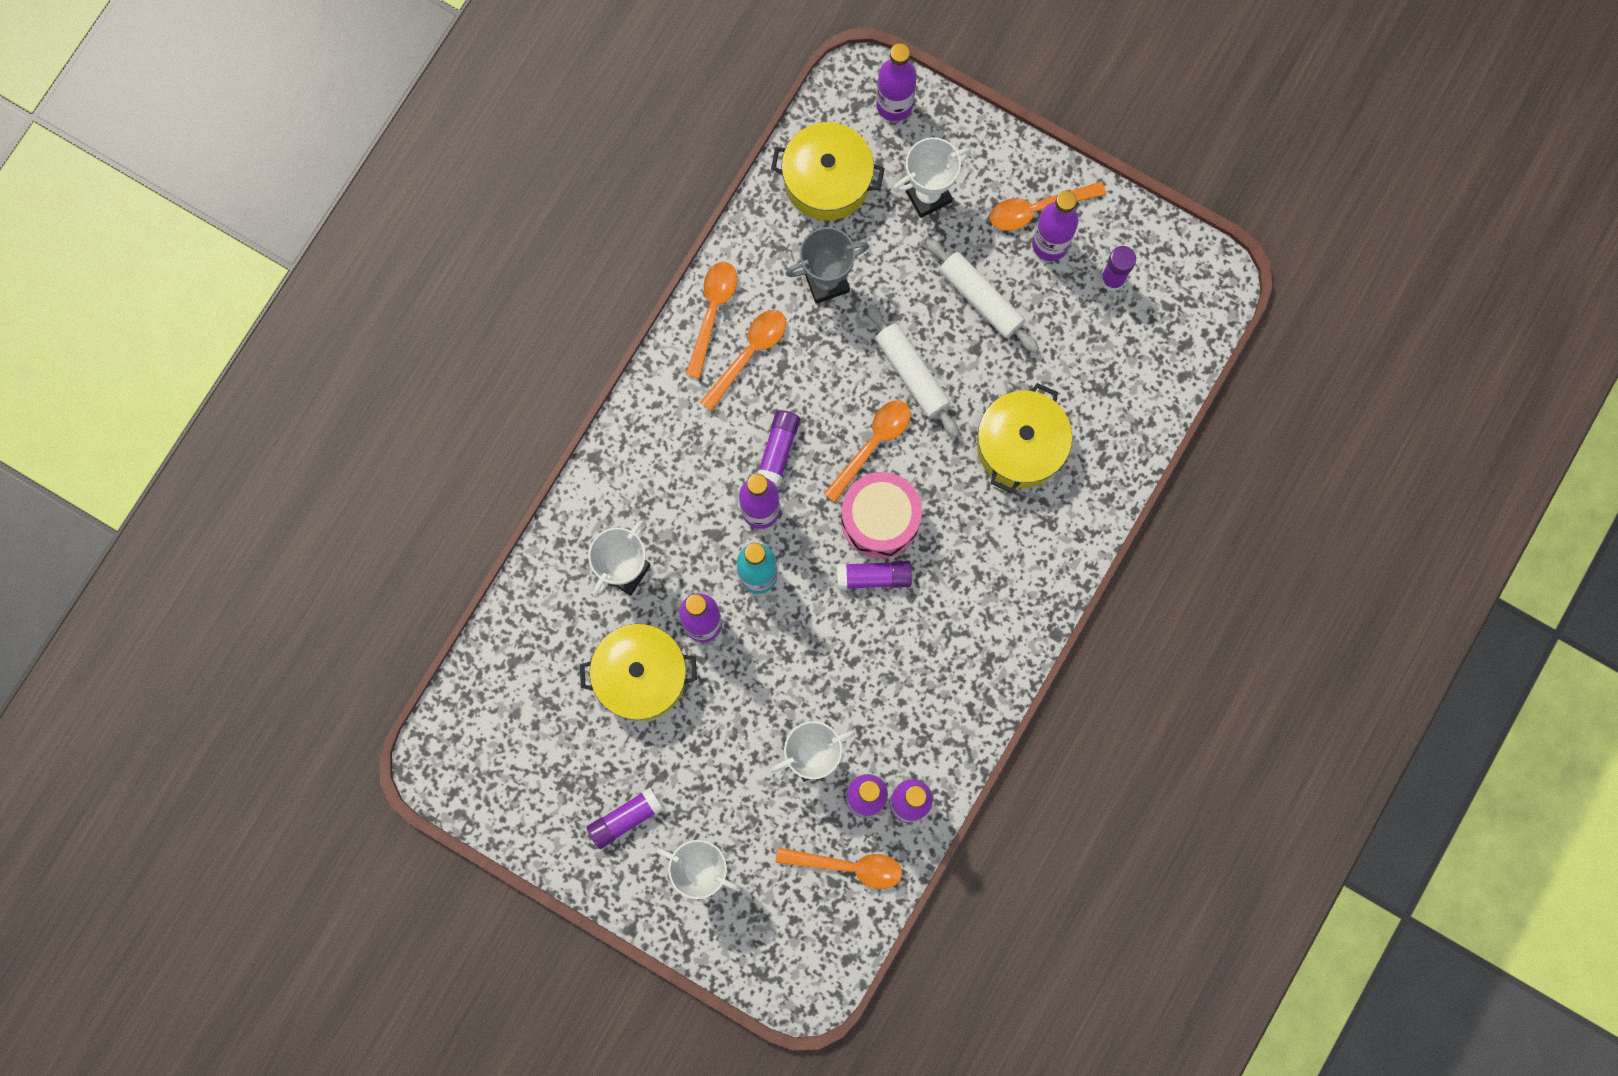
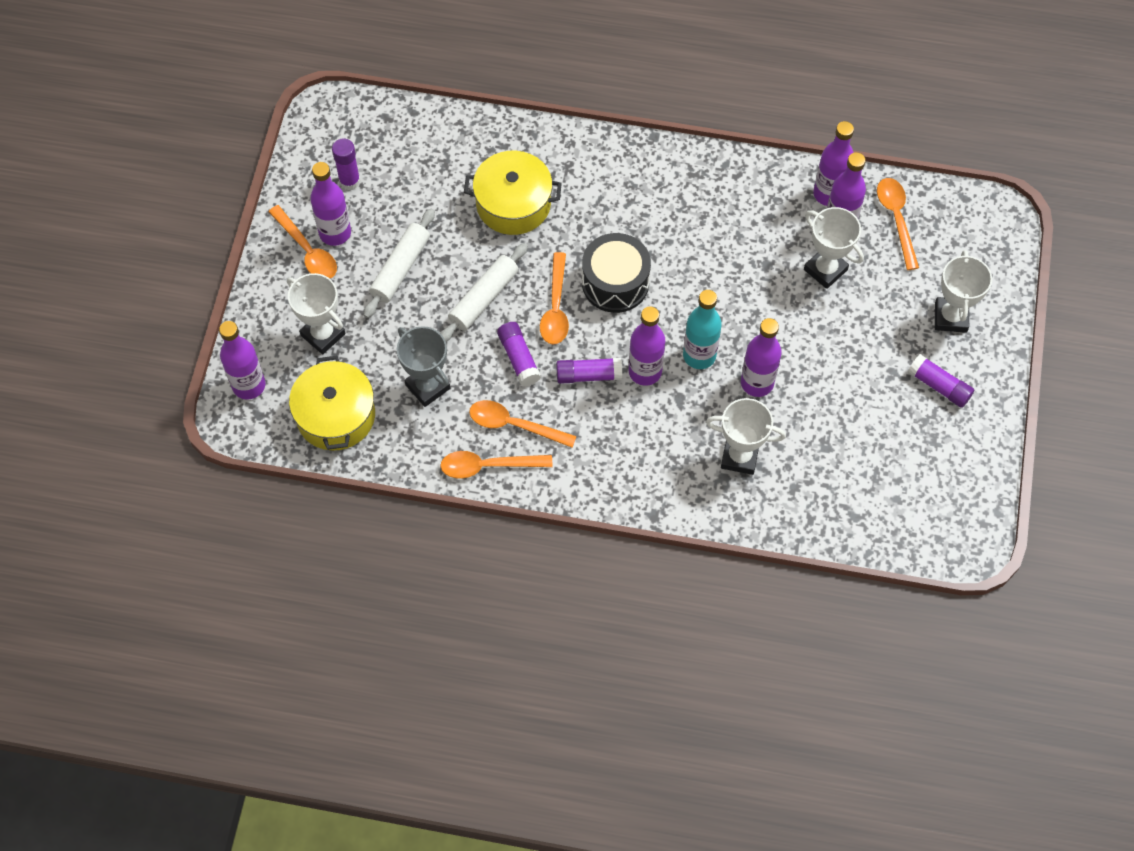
camera: 110 degrees left, 15 degrees down
(641, 676) = (820, 414): yellow pot -> none
(872, 445) = (555, 307): orange spoon -> orange spoon turned 105 degrees counterclockwise
(874, 577) = (664, 272): purple glue stick -> purple glue stick (519, 358)
(880, 519) = (615, 283): pink drum -> black drum

